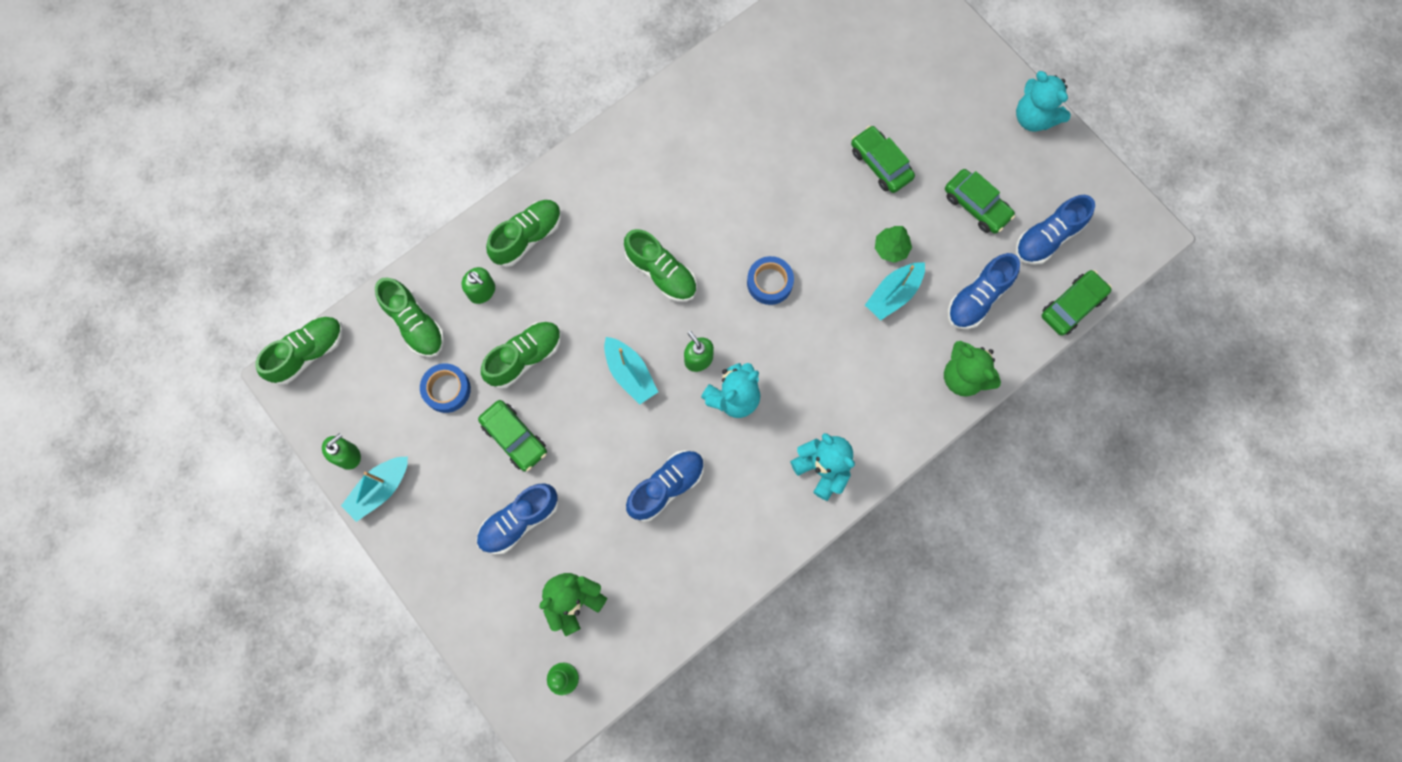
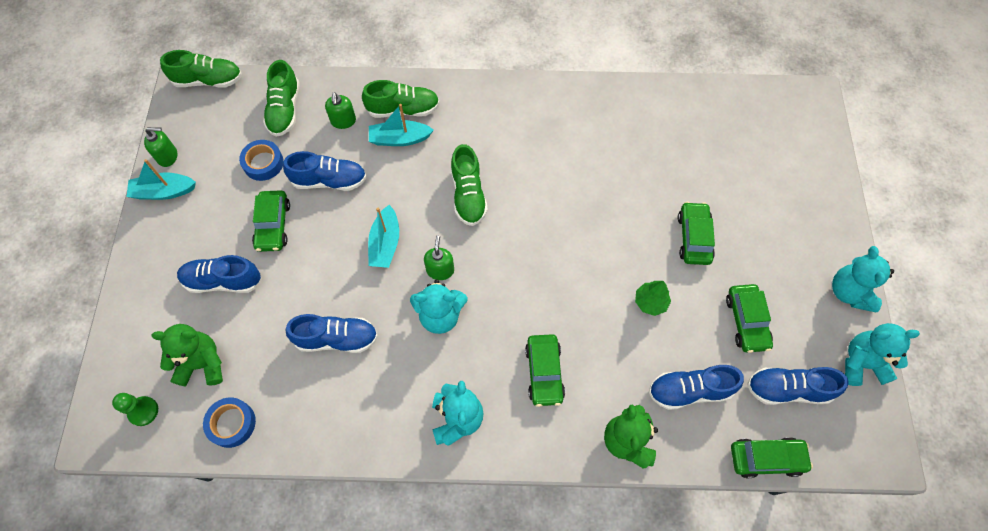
camera: 40 degrees right, 10 degrees down
(525, 357) = (329, 180): green shoe -> blue shoe
(769, 282) = (538, 258): blue tape -> blue tape (232, 423)
(857, 375) = (544, 372): none -> green car
(893, 294) = (623, 336): turquoise boat -> turquoise boat (399, 139)
(1084, 172) = (861, 363): none -> turquoise teddy bear

